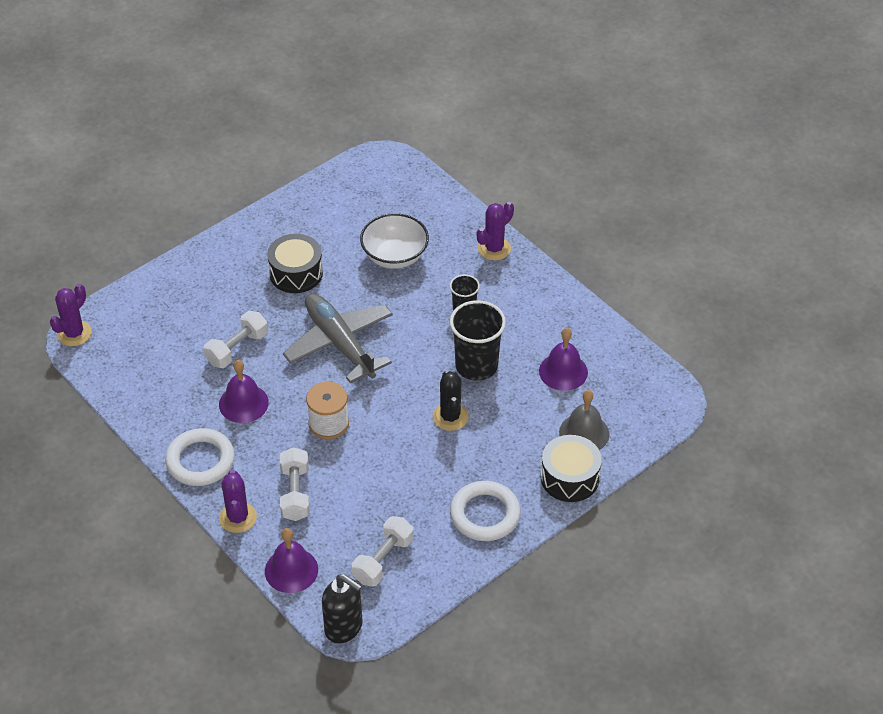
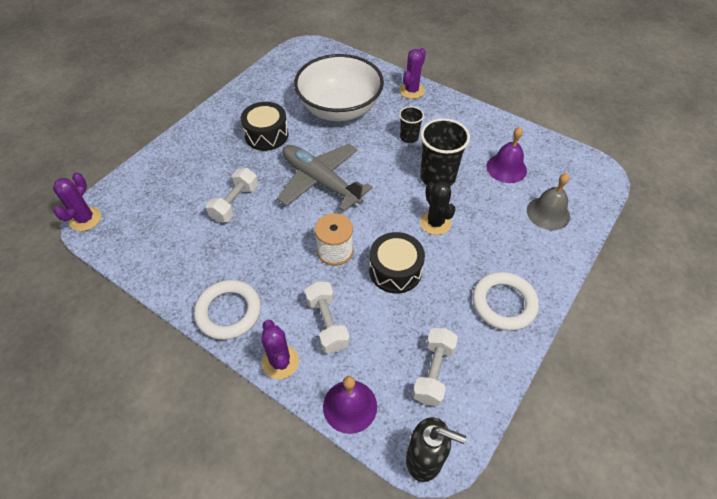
camera: 15 degrees left, 5 degrees up
(243, 403) = (254, 249): purple bell -> none
(395, 256) = (339, 109): white bowl -> white bowl, size x1.59
(569, 478) = (557, 253): black drum -> black drum (395, 270)

